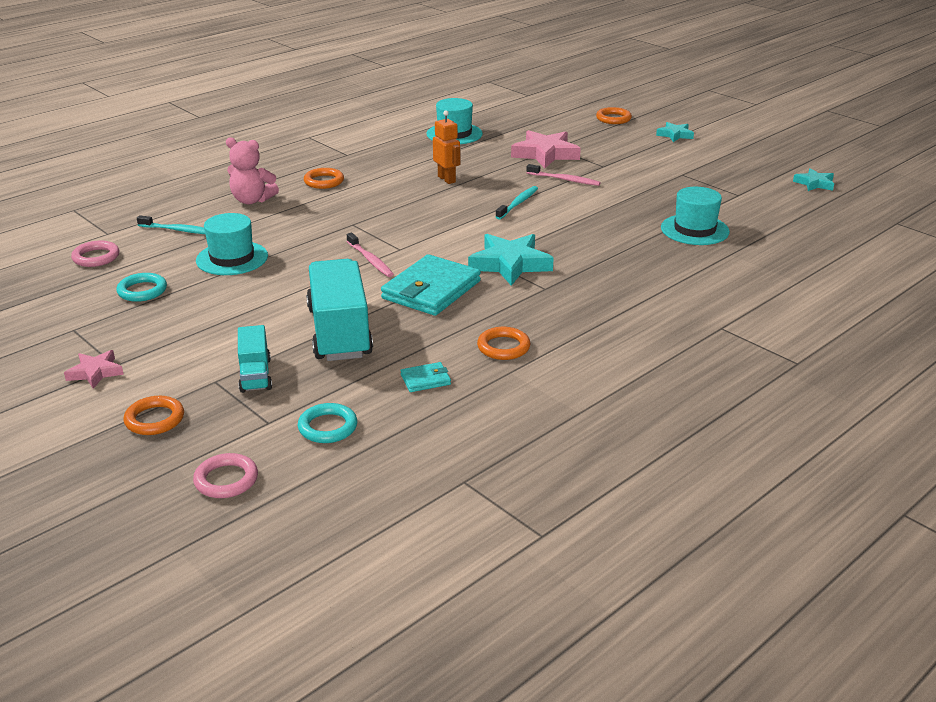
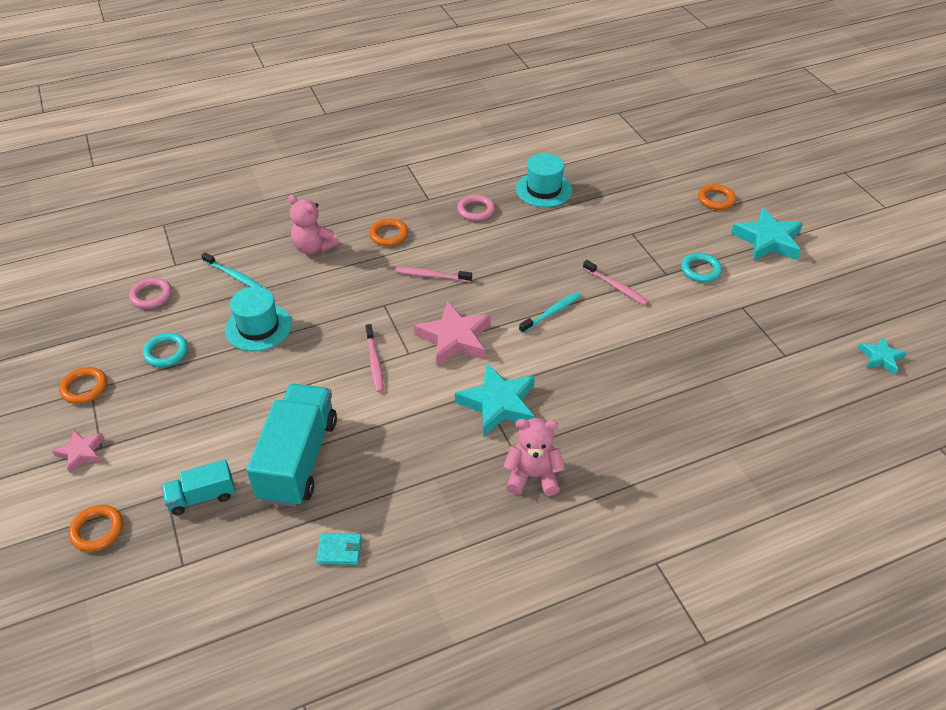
camera: 20 degrees right, 15 degrees up
(226, 480) = (115, 630): pink ring -> pink ring (476, 210)
(255, 375) = (202, 497): turquoise truck -> turquoise truck turned 60 degrees clockwise
(328, 427) = (226, 588): turquoise ring -> turquoise ring (700, 270)
(386, 199) = (431, 276): none -> pink toothbrush
(431, 290) = (407, 422): turquoise wallet -> none
(447, 179) = (502, 258): orange robot -> none
(503, 347) = (431, 526): orange ring -> orange ring (84, 388)
(545, 154) = (617, 241): pink star -> pink star (454, 338)
(574, 300) = (532, 476): none -> pink teddy bear
(675, 135) = (768, 240): turquoise star -> turquoise star, size x1.79
(694, 230) = (709, 400): turquoise hat -> none

